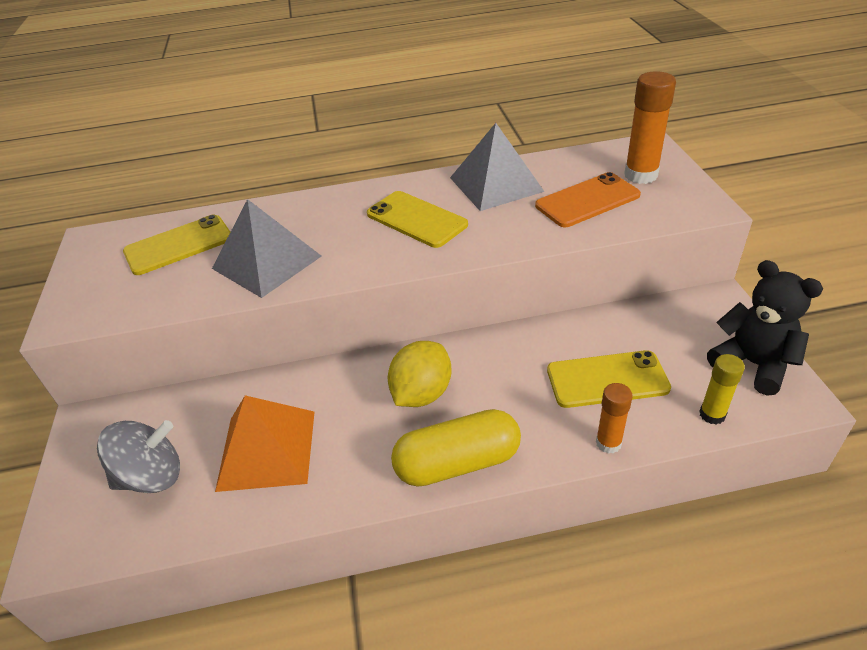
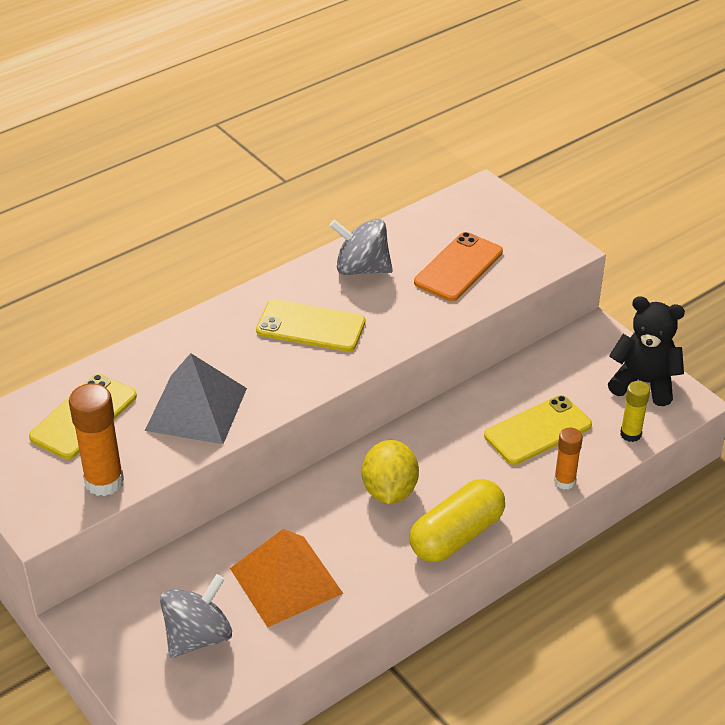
camera: 30 degrees left, 0 degrees up
(496, 184) = (361, 268): grey pyramid -> grey spinning top
(640, 175) = (491, 227): orange glue stick -> orange glue stick (104, 481)

